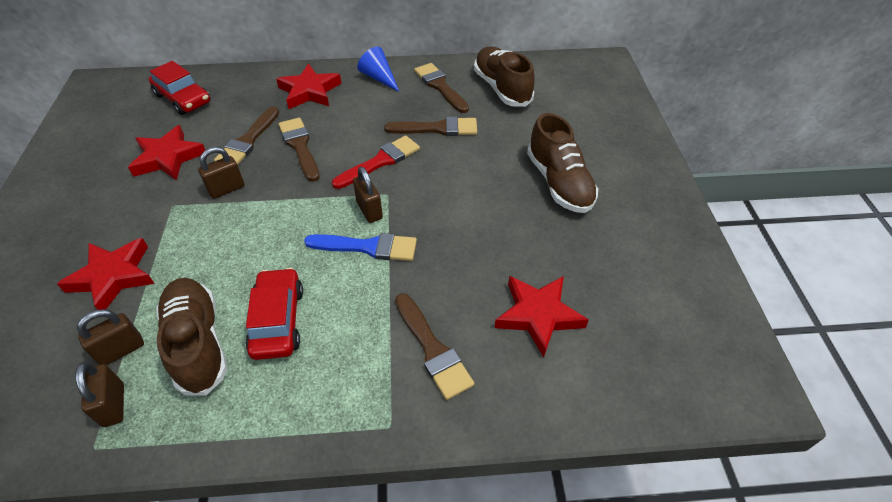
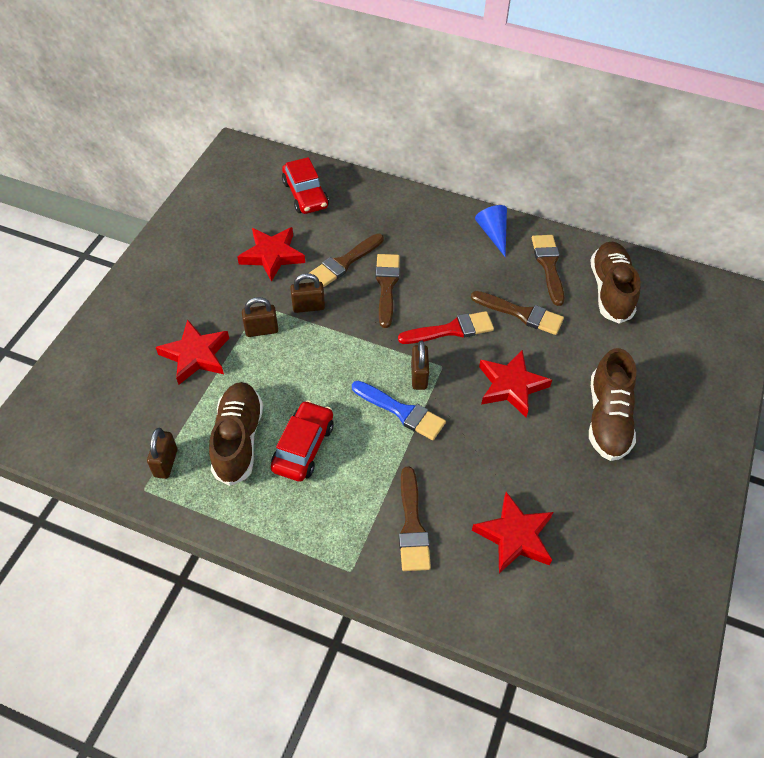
camera: 25 degrees right, 5 degrees up
(121, 350) = (183, 421): brown padlock -> brown padlock (261, 330)
(309, 91) = (420, 226): red star -> red star (511, 386)

